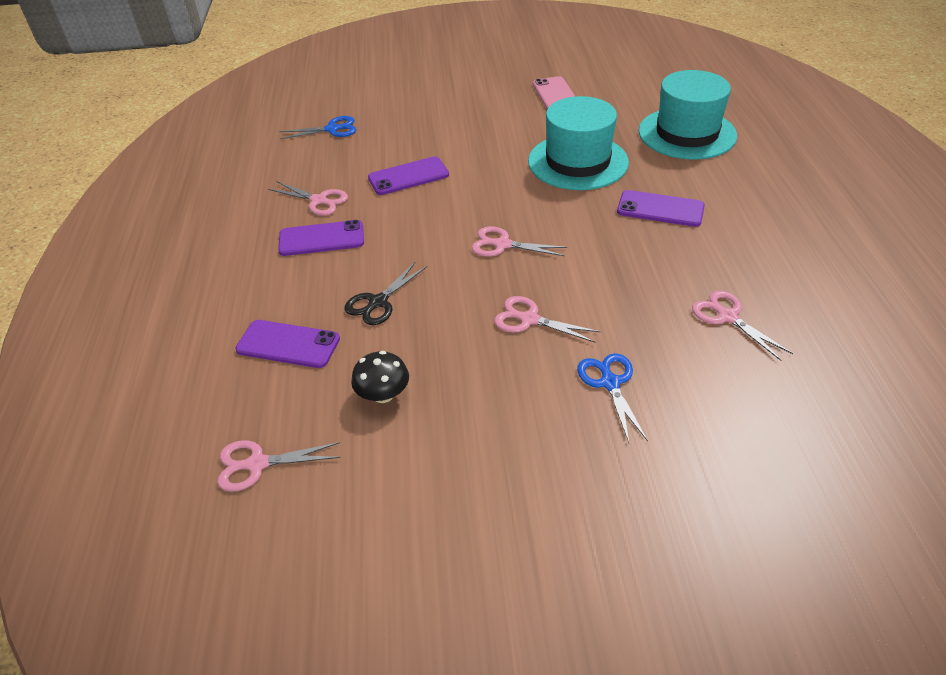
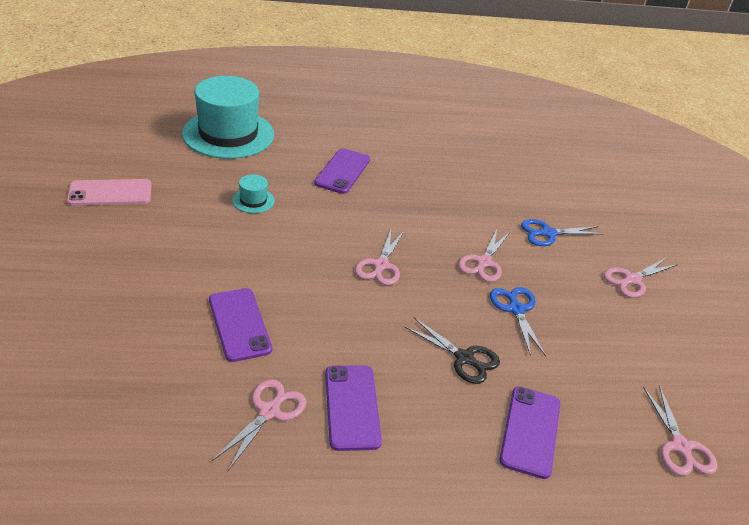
camera: 95 degrees left, 5 degrees down
(332, 129) = (83, 399): blue scissors -> blue scissors (516, 309)
(383, 394) = (583, 358): black mushroom -> none
(578, 162) = (253, 200): turquoise hat -> turquoise hat, size x0.41
(727, 316) = (475, 171): pink scissors -> pink scissors (632, 280)

